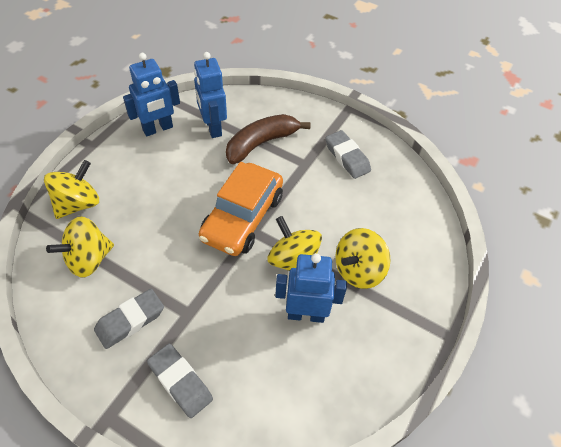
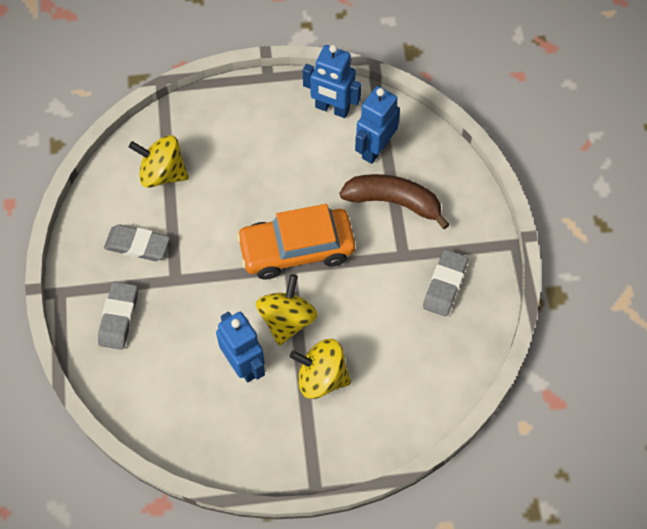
camera: 55 degrees right, 10 degrees up
(78, 204) = (203, 121): yellow spinning top -> none

